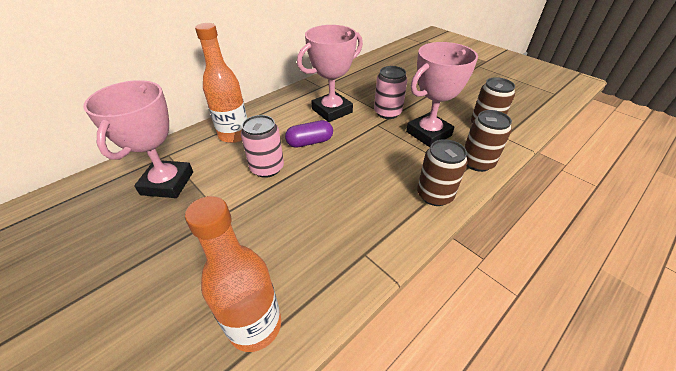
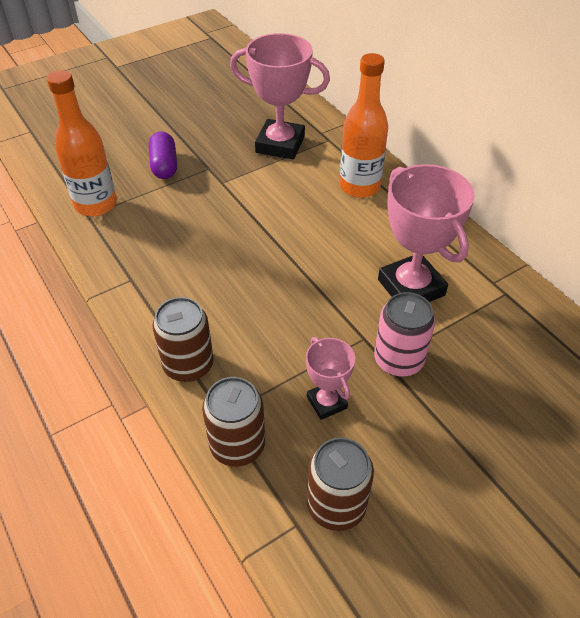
camera: 100 degrees right, 5 degrees up
(267, 168) = (285, 214): pink can -> none
(310, 142) = (330, 255): purple capsule -> purple capsule (164, 165)
(428, 134) = (326, 402): pink trophy -> pink trophy, size x0.54

